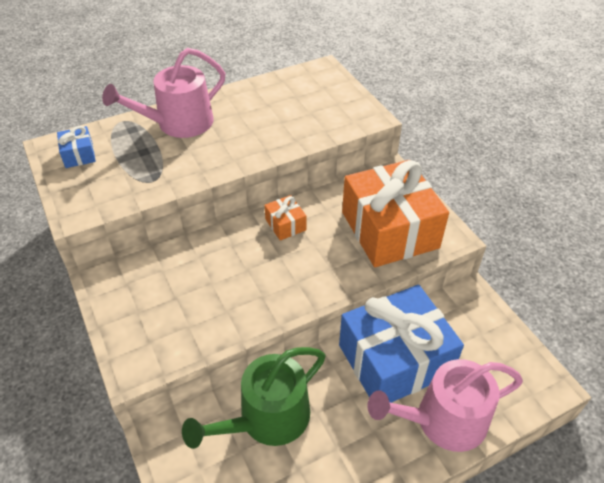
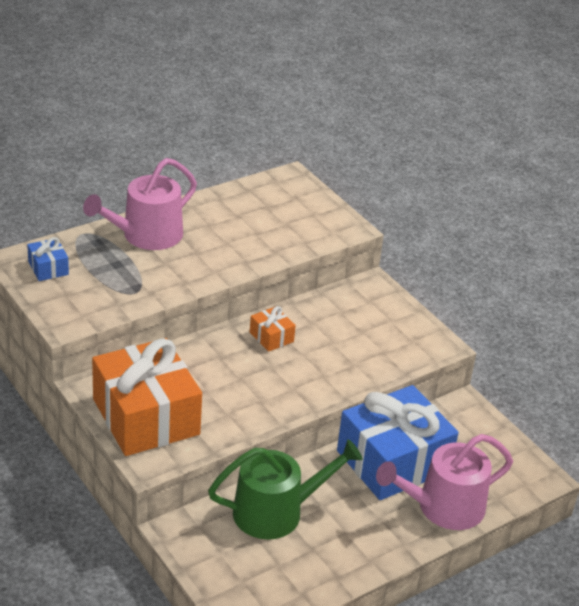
camera: 10 degrees left, 10 degrees down
(267, 418) = (276, 512): green watering can -> green watering can turned 150 degrees counterclockwise
(389, 230) = (378, 340): orange gift -> orange gift (146, 417)

